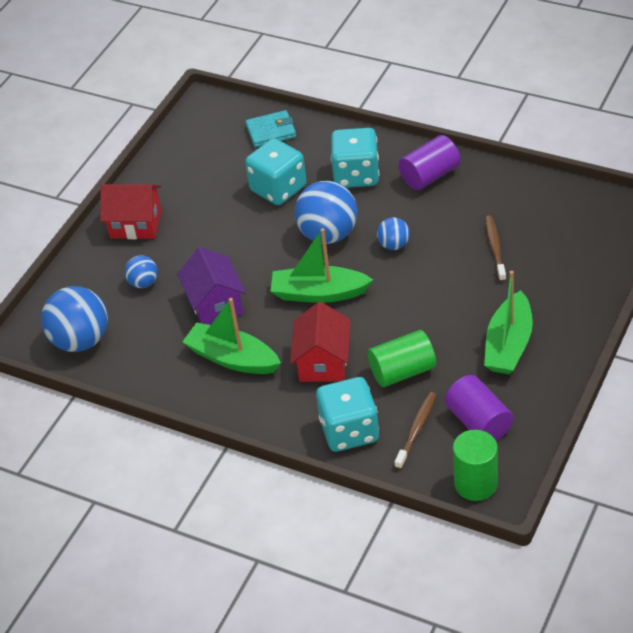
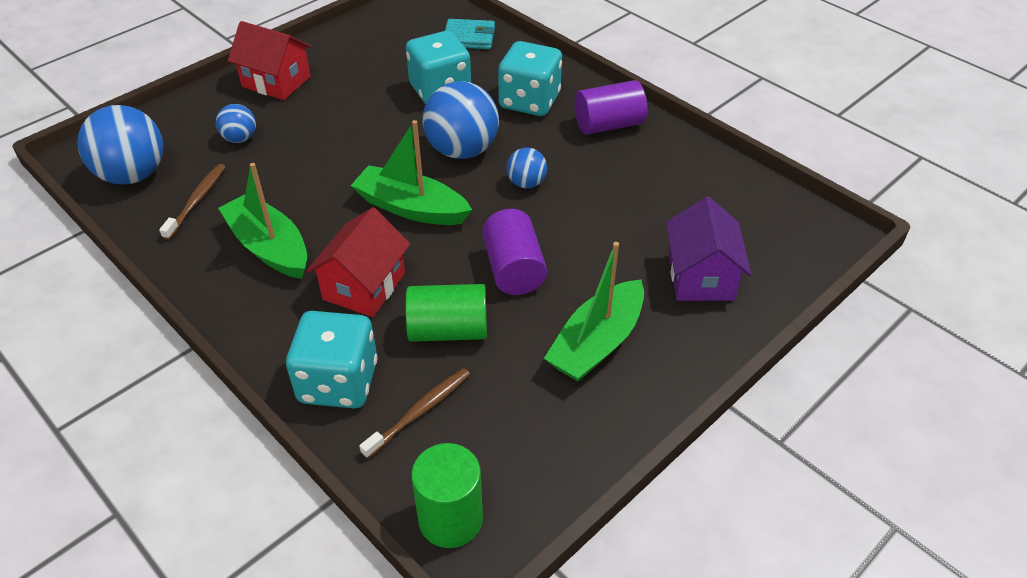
camera: 15 degrees right, 0 degrees up
(215, 304) = (294, 183): purple house -> purple house (701, 277)
(479, 422) = (503, 432): purple cylinder -> purple cylinder (513, 269)
(495, 248) = (641, 222): brown toothbrush -> brown toothbrush (197, 200)

